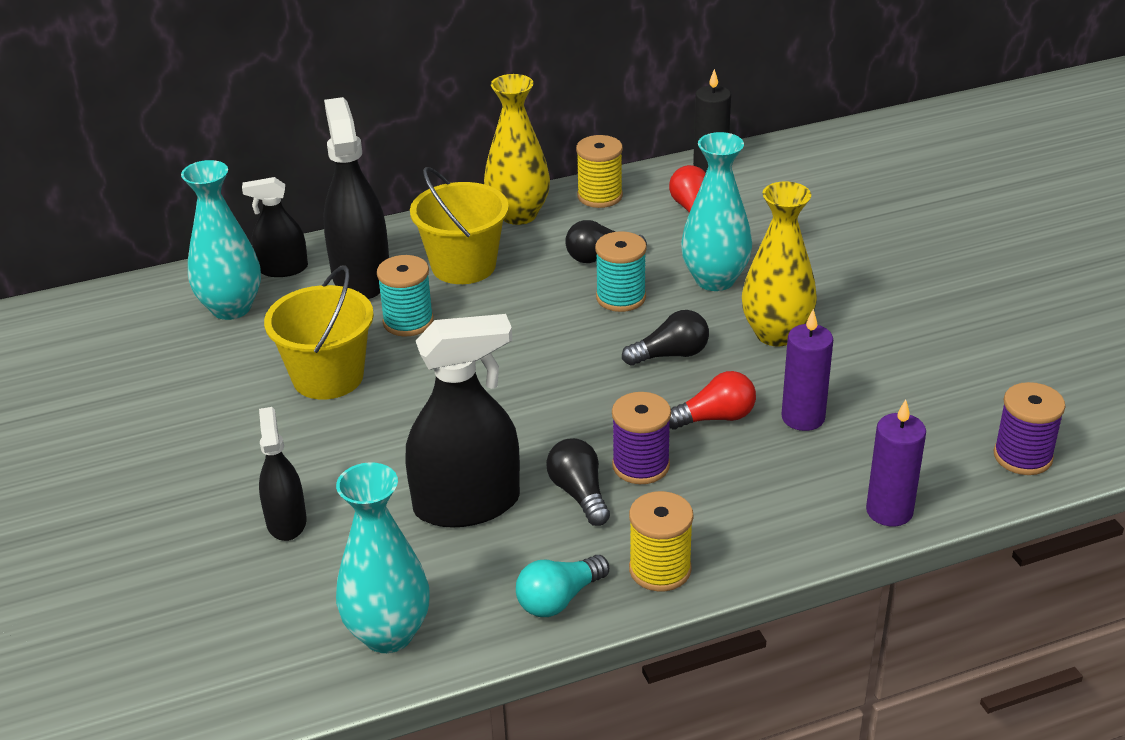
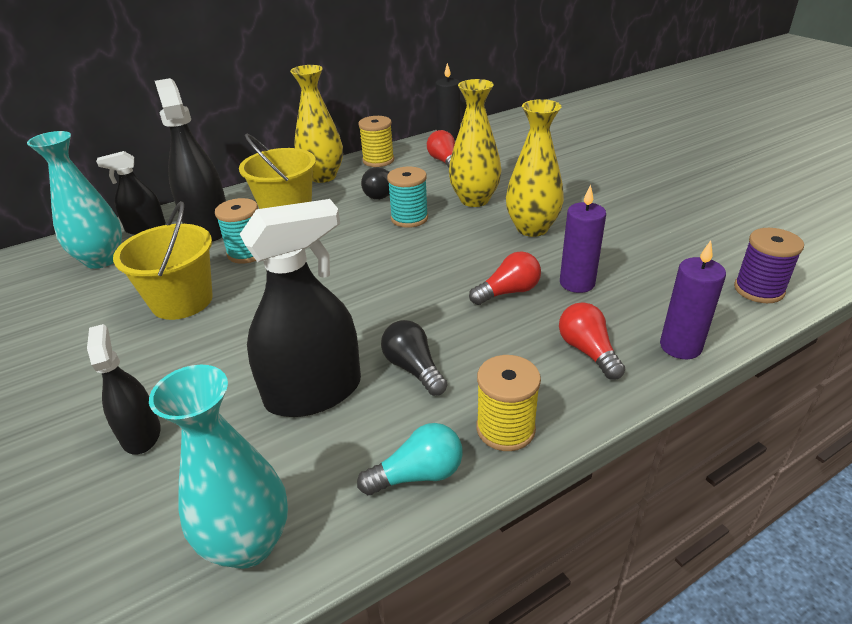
camera: 10 degrees left, 0 degrees up
(559, 599) = (418, 474): turquoise light bulb -> turquoise light bulb turned 150 degrees counterclockwise
(641, 465) = (460, 337): purple spool -> none
(671, 355) = (458, 251): black light bulb -> none
(715, 280) = (474, 200): turquoise vase -> yellow vase
(780, 501) = (587, 351): none -> red light bulb

